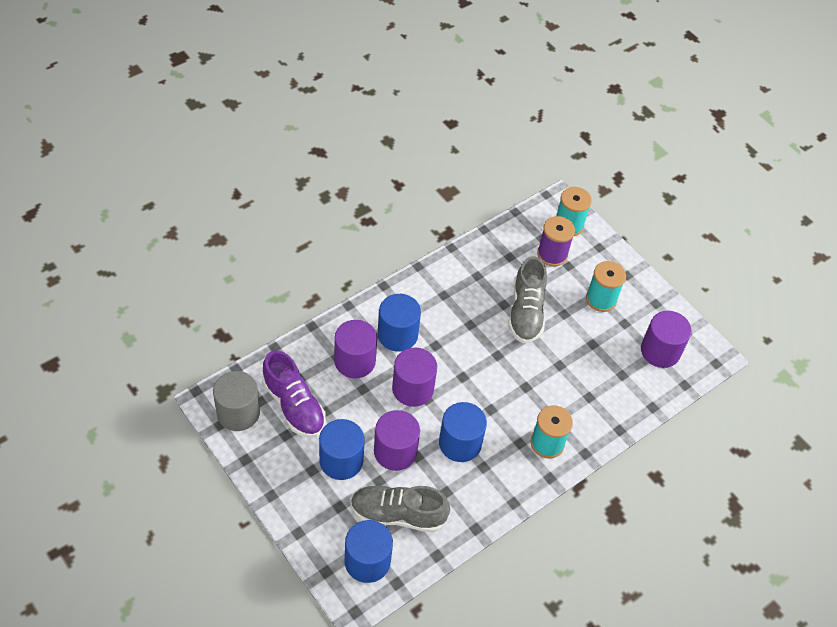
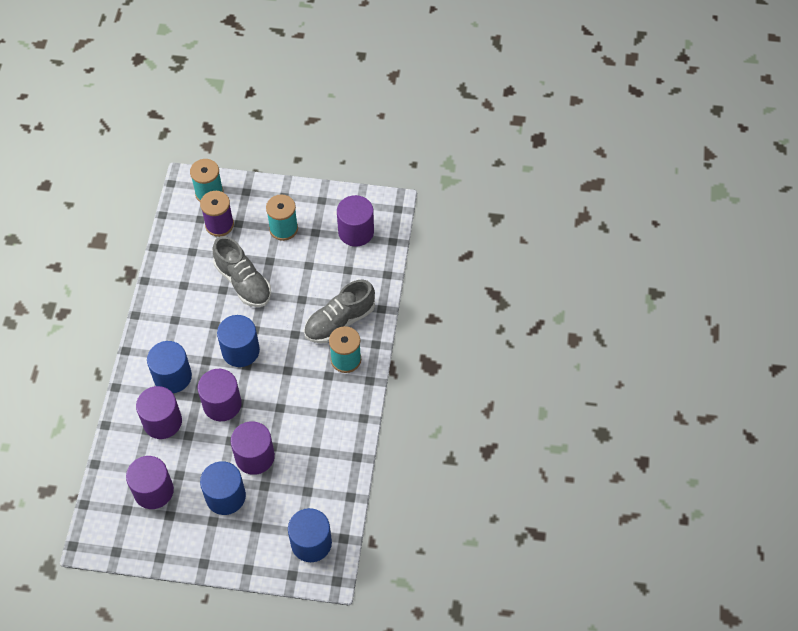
camera: 40 degrees left, 5 degrees up
(238, 412) = (120, 532): grey cylinder -> none
(294, 405) = (153, 491): purple shoe -> purple cylinder
(398, 514) = (299, 495): grey shoe -> grey shoe (339, 321)
(460, 443) = (291, 411): blue cylinder -> blue cylinder (240, 351)

